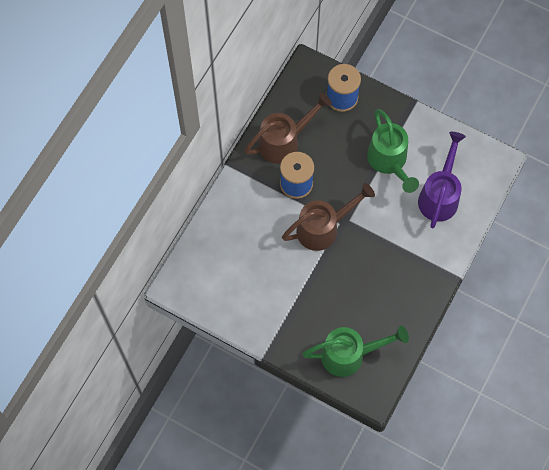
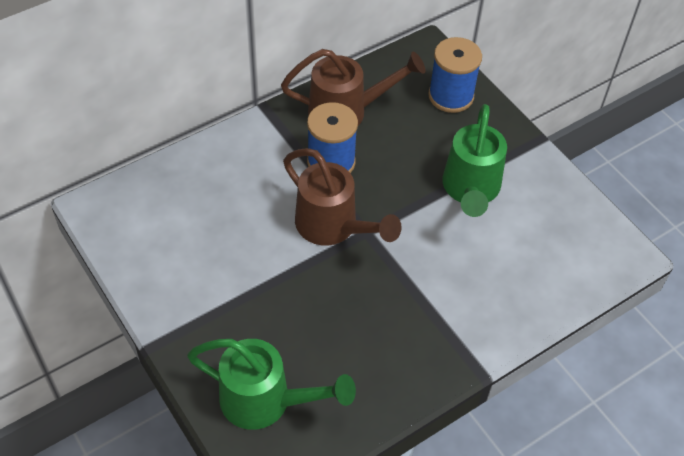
camera: 25 degrees right, 15 degrees down
(323, 228) = (333, 227): brown watering can -> brown watering can turned 45 degrees clockwise
(439, 195) = (518, 259): purple watering can -> none

